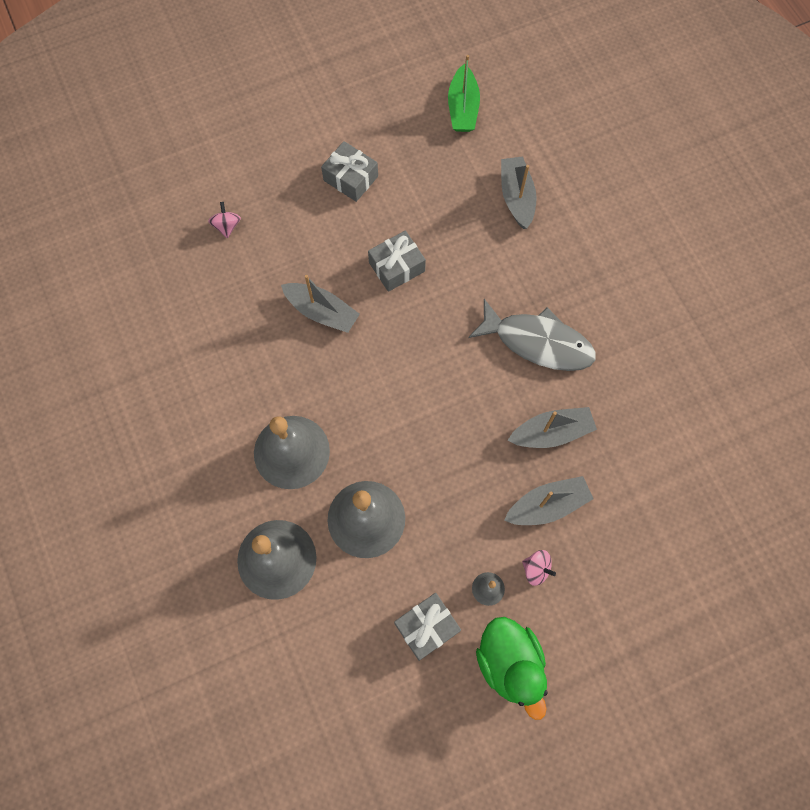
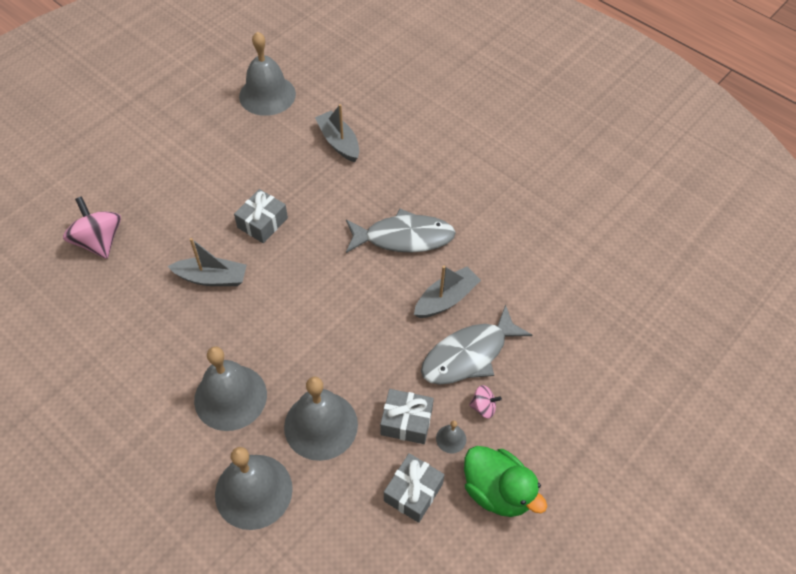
camera: 25 degrees left, 15 degrees down
(227, 226) = (99, 241): pink spinning top -> pink spinning top, size x1.96
(350, 178) = (195, 172): grey gift -> grey gift (406, 422)
(463, 108) = (267, 95): green boat -> grey bell
(547, 505) = (469, 355): grey boat -> grey fish

